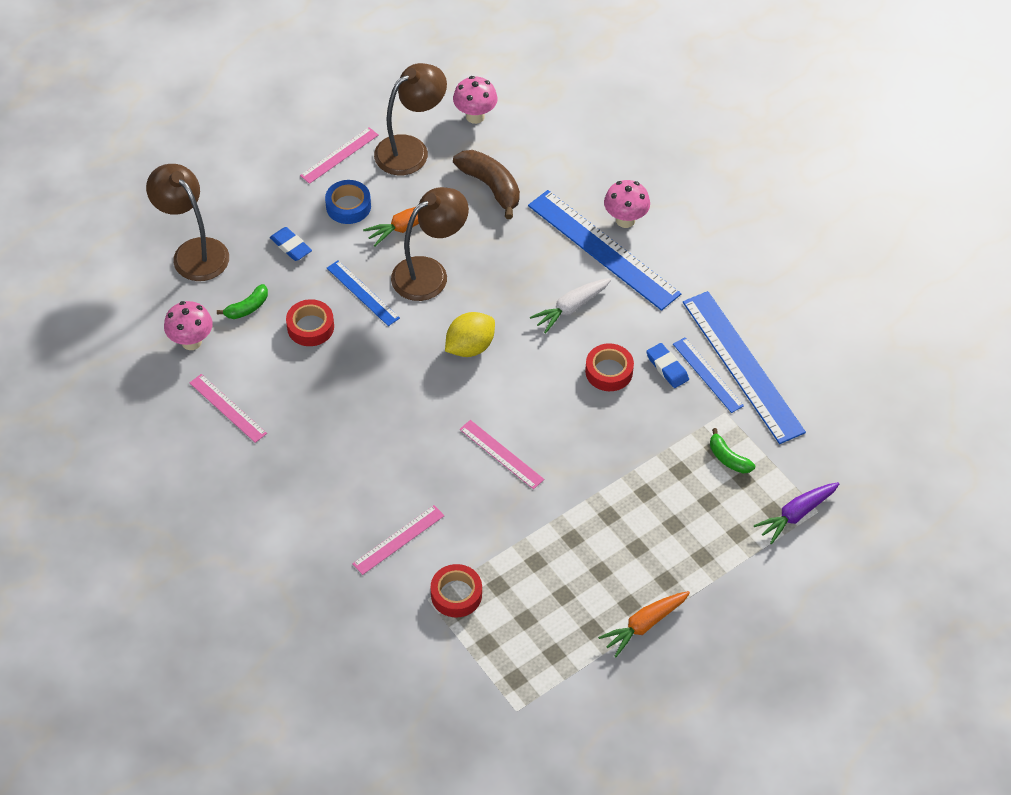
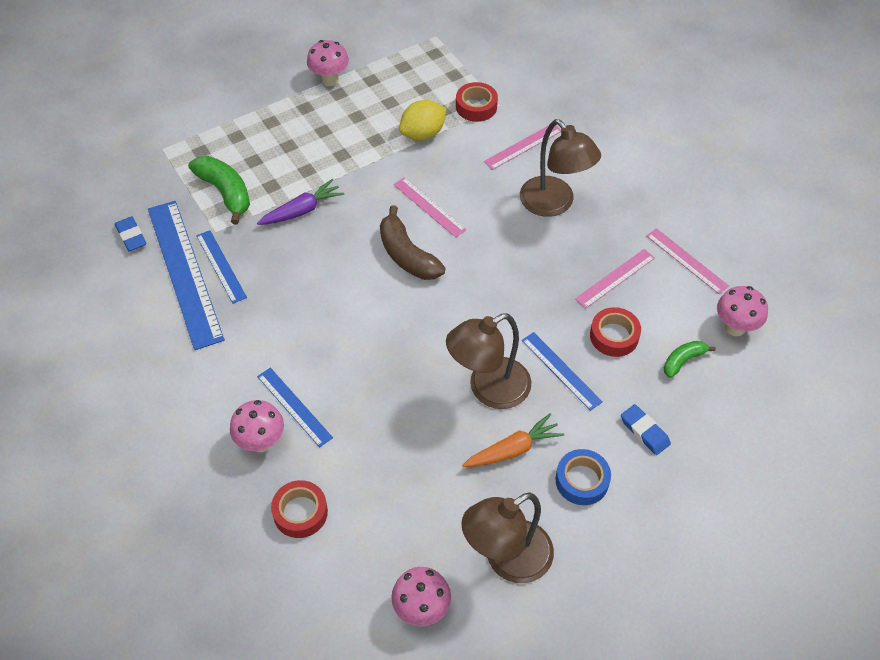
camera: 175 degrees left, 0 degrees up
(194, 252) = (754, 431): brown lamp -> brown lamp (554, 204)
(339, 155) = (597, 557): pink ruler -> pink ruler (615, 278)
(470, 347) = (450, 306): yellow lemon -> yellow lemon (423, 134)
(491, 187) = (411, 497): brown banana -> brown banana (407, 255)
(571, 308) = (342, 341): white carrot -> none
(603, 249) = (294, 406): blue ruler -> blue ruler, size x0.51
(609, 371) = (316, 274): red tape -> red tape (300, 512)
(644, 625) = (330, 80): orange carrot -> pink mushroom
(667, 367) = (258, 275): blue eraser -> blue eraser (131, 236)
(728, 458) = (225, 192): green banana -> green banana, size x1.75
(796, 514) = (182, 147): purple carrot -> purple carrot (302, 210)

